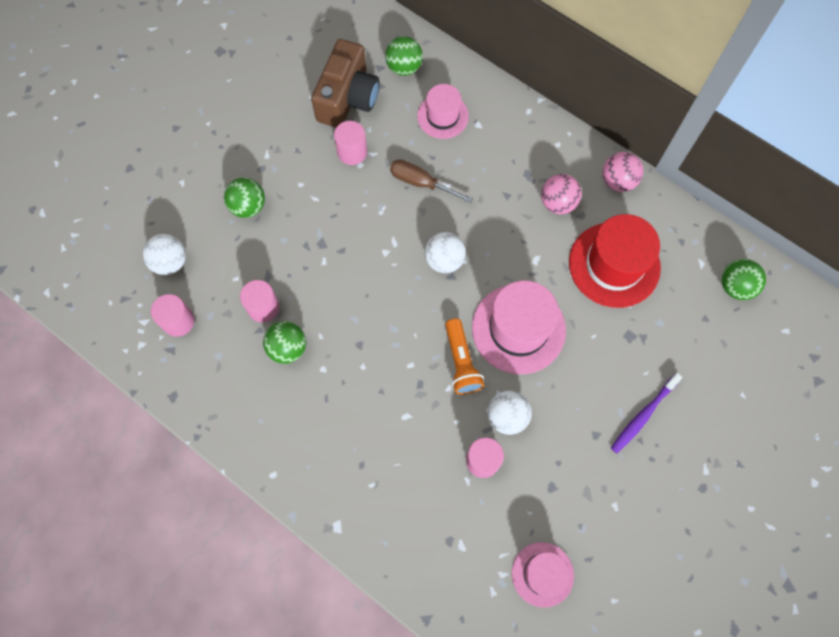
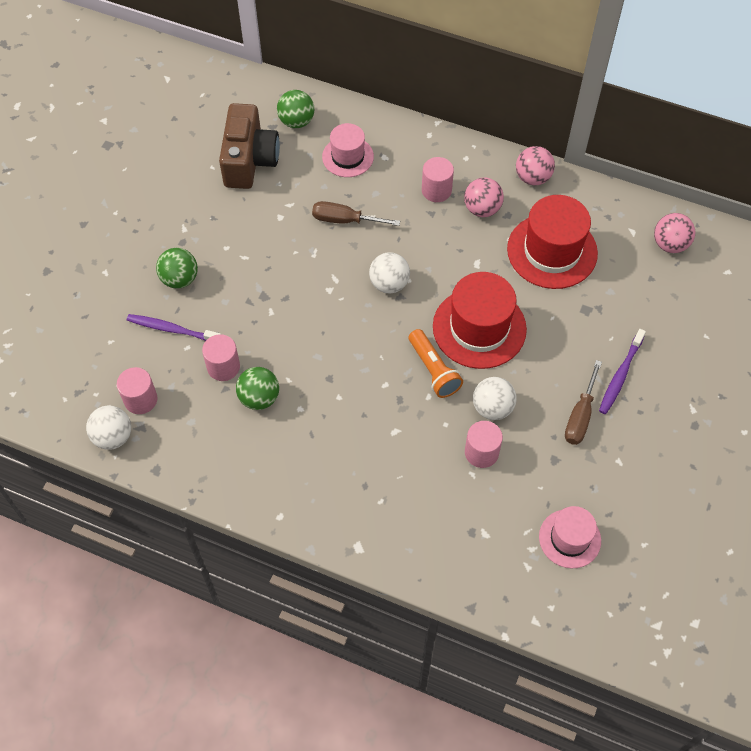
camera: 15 degrees left, 10 degrees down
(170, 262) = (116, 347): white ball -> white ball (113, 436)
(226, 256) = (172, 329): none -> purple toothbrush
(352, 152) = (268, 207): pink cylinder -> pink cylinder (436, 190)
(518, 329) = (479, 328): pink hat -> red hat
(591, 447) = (580, 416): none -> brown screwdriver
(735, 286) = (670, 244): green ball -> pink ball

